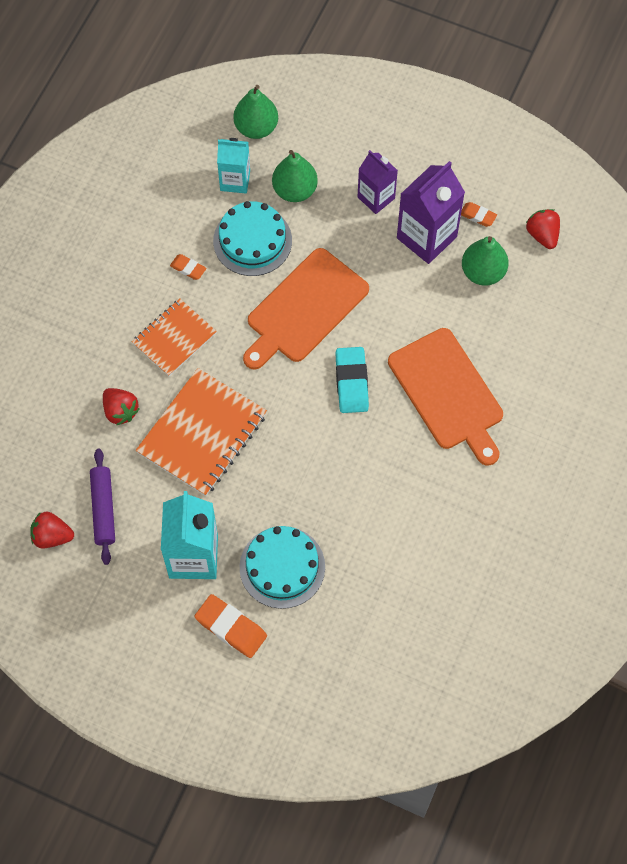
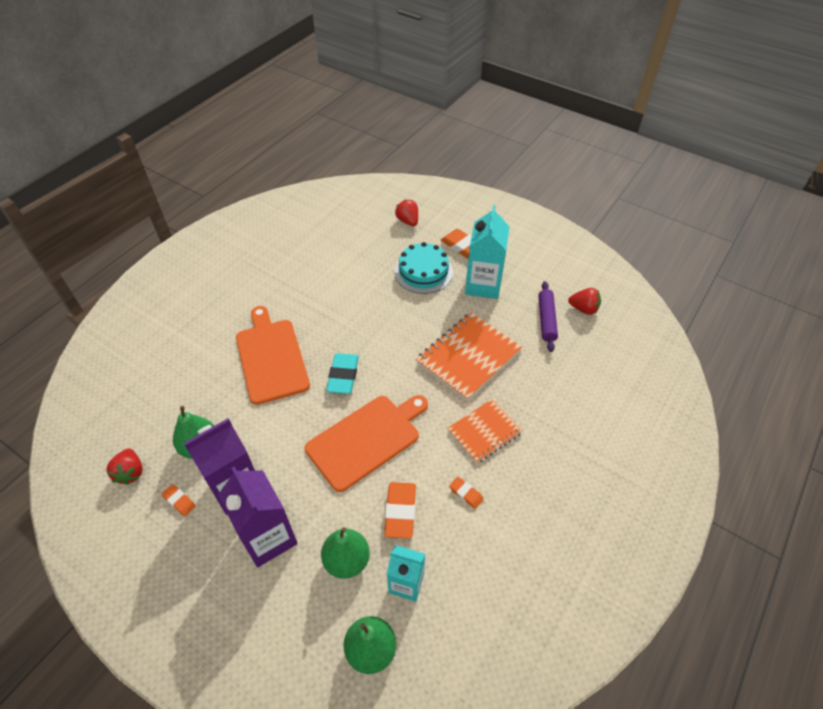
camera: 170 degrees left, 15 degrees down
(120, 411) = (533, 382): red strawberry -> red strawberry (408, 221)
(252, 241) = (400, 512): turquoise cake -> orange eraser
(376, 198) = (268, 537): purple carton -> purple carton, size x1.59

